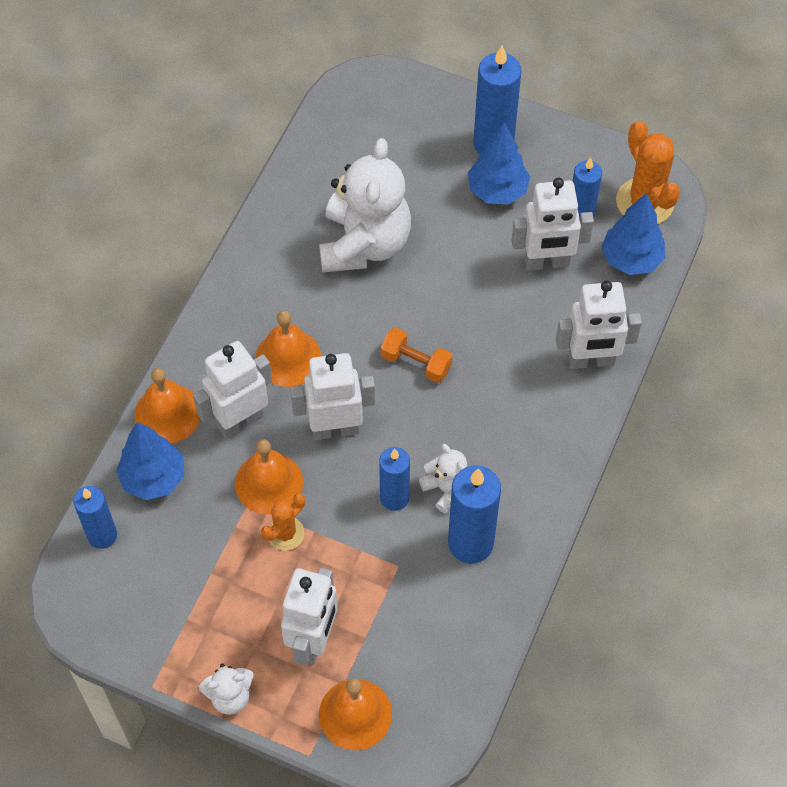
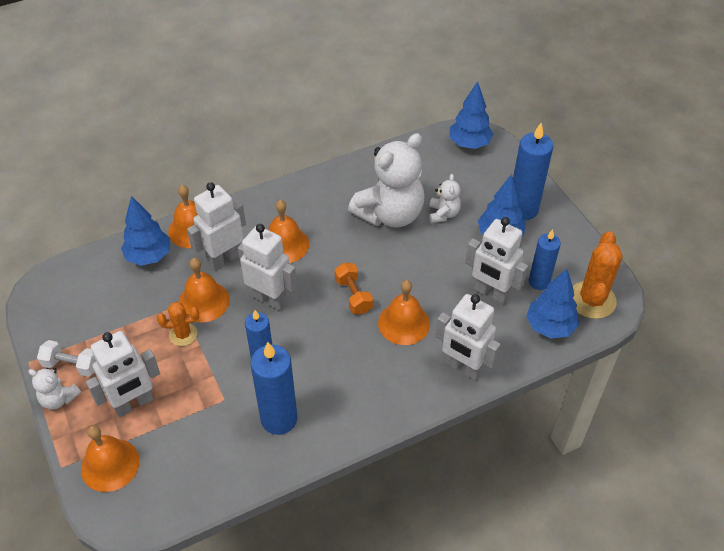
camera: 40 degrees right, 10 degrees down
(102, 535) = (93, 266): blue candle -> none
(204, 654) = (71, 365): none -> white dumbbell
(240, 421) = (224, 259): white robot -> white robot turned 45 degrees counterclockwise
(367, 100) = (469, 144): none -> blue tree
(446, 489) = (297, 377): white teddy bear -> white teddy bear (443, 214)
(493, 356) = (404, 323): none -> orange bell

